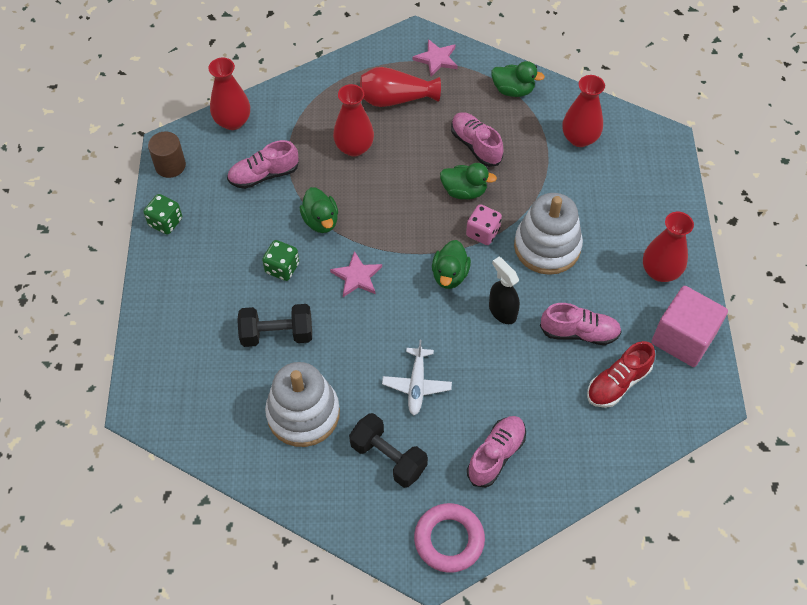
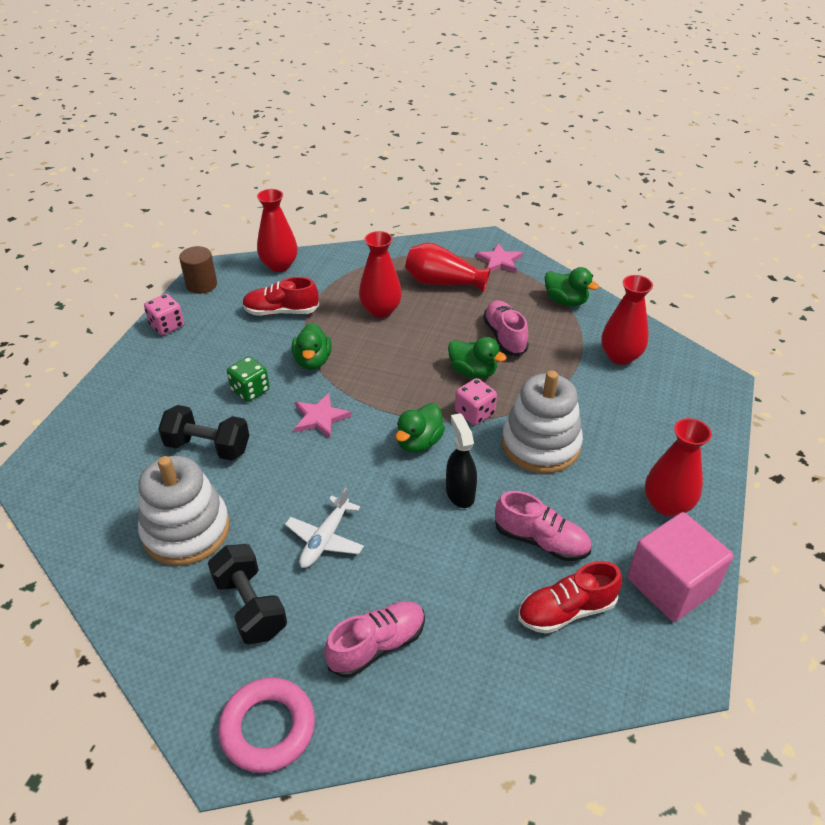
camera: 20 degrees right, 15 degrees down
(165, 222) = (167, 326): green dice -> pink dice
(264, 175) = (281, 311): pink shoe -> red shoe

